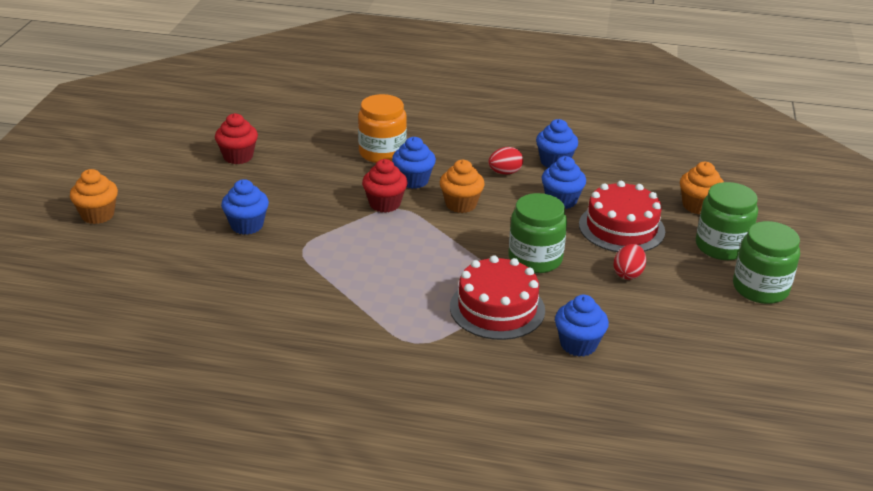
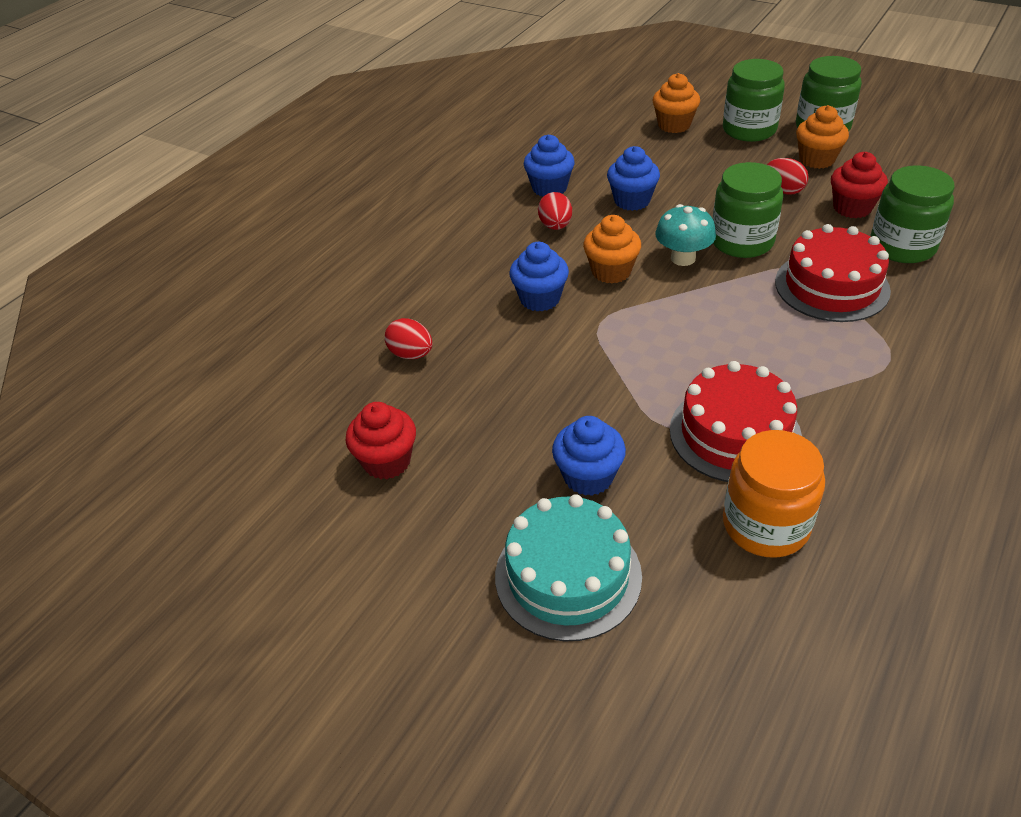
camera: 65 degrees left, 10 degrees up
(98, 215) = (483, 674): orange cupcake -> orange cupcake (816, 159)
(168, 230) = (568, 575): none -> turquoise cake
(334, 145) = (411, 354): none -> red egg
(382, 153) = (457, 313): orange jar -> orange jar (765, 525)
(384, 204) = (585, 332): red cupcake -> red cupcake (852, 208)
(495, 233) = (683, 258): none -> turquoise mushroom
(578, 344) = (902, 246): blue cupcake -> green jar
(621, 228) = (699, 175): red cake -> red cake (734, 433)

